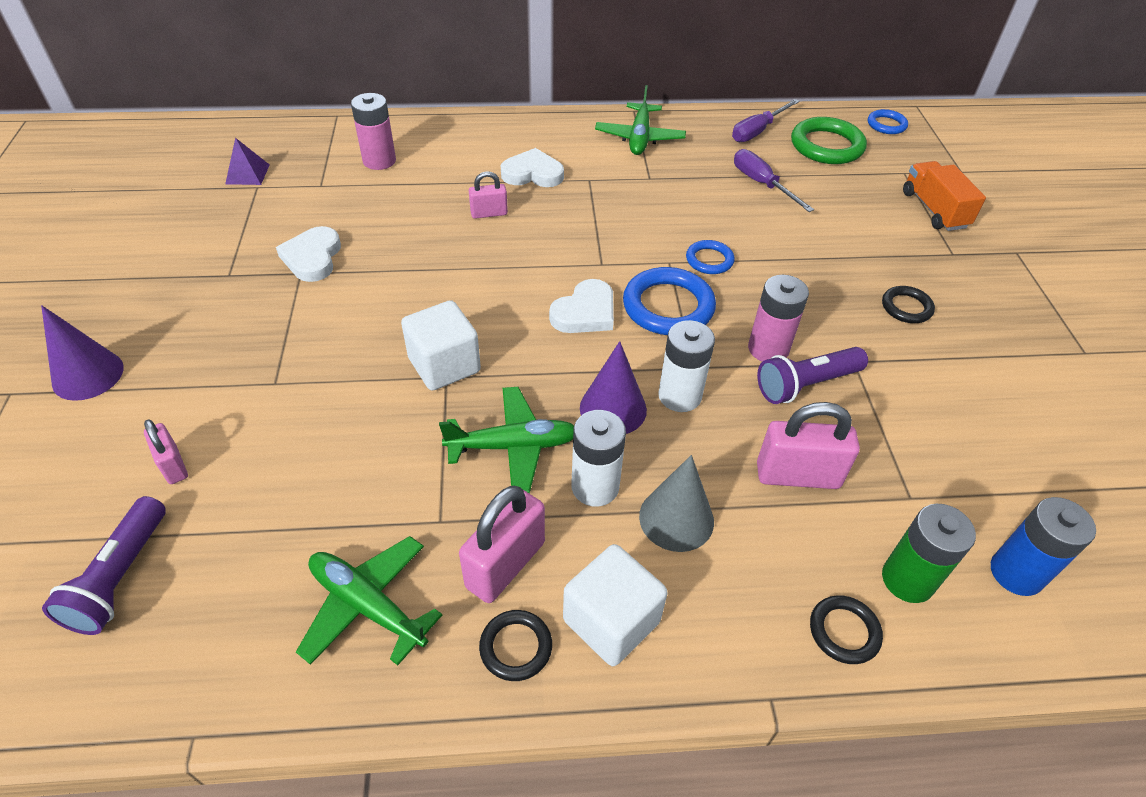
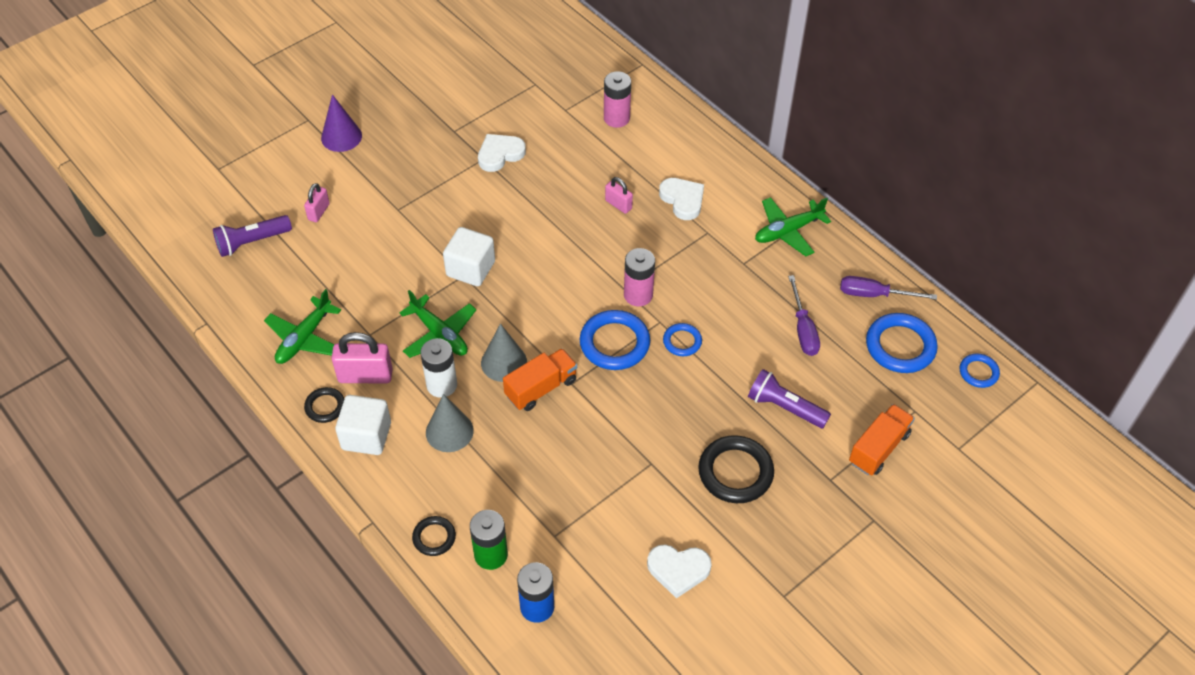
camera: 55 degrees right, 5 degrees up
(247, 174) = (542, 71): purple pyramid -> none
(368, 605) = (304, 338): green plane -> green plane turned 150 degrees counterclockwise
(585, 312) = (571, 306): white heart -> white heart (678, 570)
(613, 408) = (504, 362): purple cone -> grey cone
(679, 396) = (541, 388): white battery -> orange truck
(761, 184) = (803, 329): purple screwdriver -> purple screwdriver turned 150 degrees clockwise
(768, 349) = (621, 413): pink battery -> pink battery (638, 295)
(797, 475) = (525, 473): pink padlock -> none
(806, 385) = (605, 446): purple flashlight -> purple flashlight (784, 407)
(826, 146) = (900, 346): green ring -> blue ring
(906, 307) = (735, 472): black ring -> black ring, size x1.80

